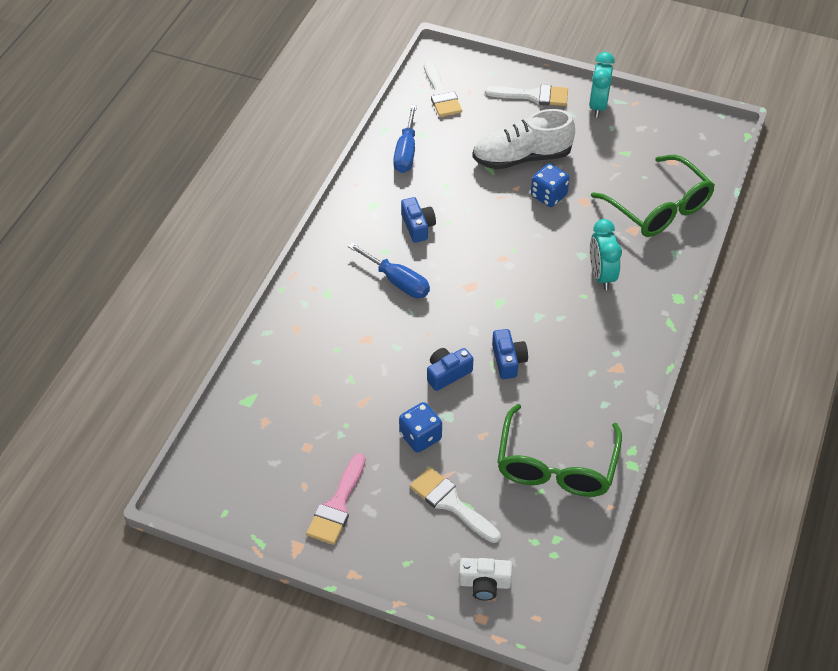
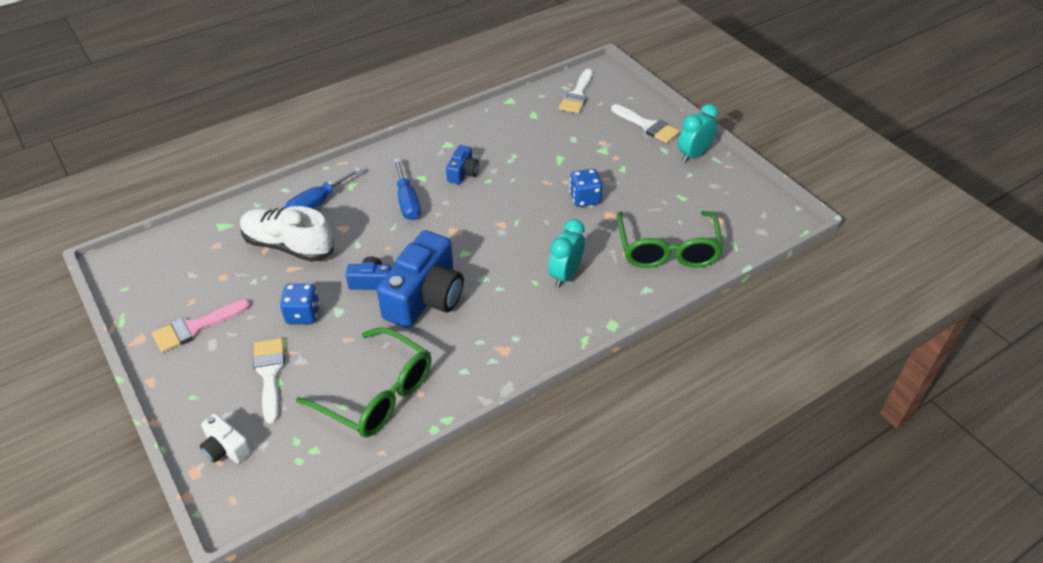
camera: 35 degrees right, 5 degrees down
(406, 152) = (509, 121): blue screwdriver -> blue screwdriver (316, 203)
(508, 360) = (425, 297): blue camera -> blue camera, size x2.08
(521, 157) = (592, 163): white shoe -> white shoe (288, 246)
(556, 464) = (376, 394): green glasses -> green glasses turned 105 degrees counterclockwise

